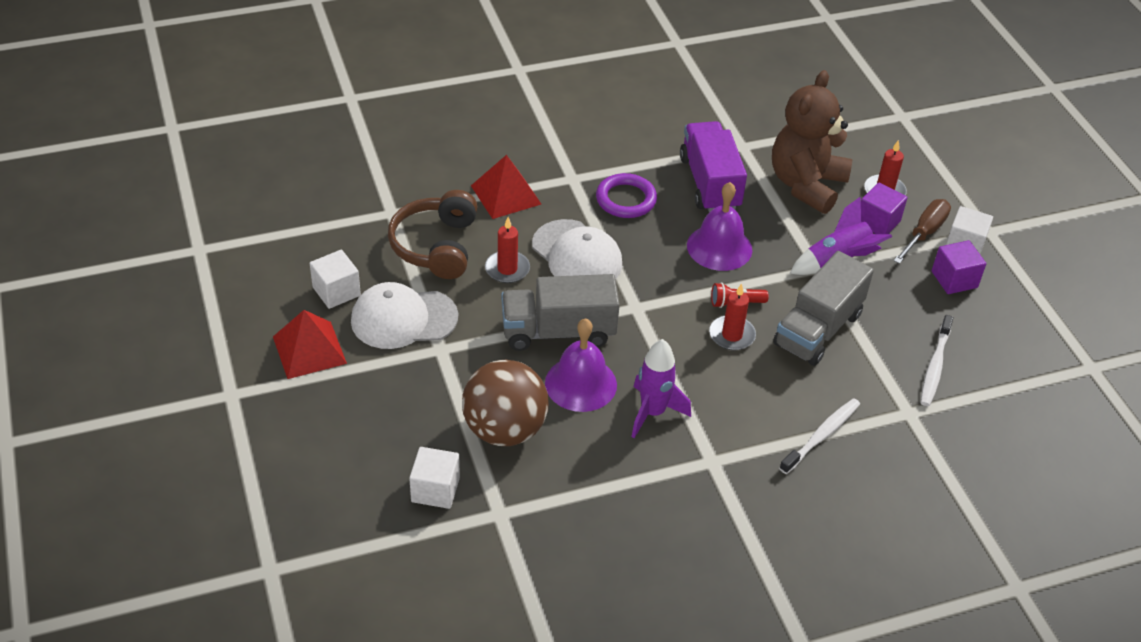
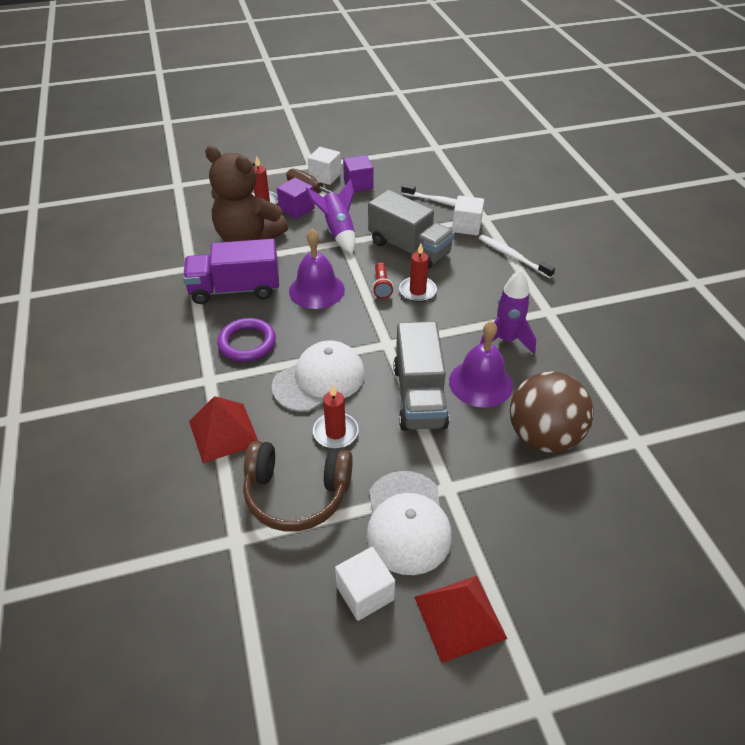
camera: 85 degrees left, 0 degrees up
(435, 489) = (625, 489): white cube -> white cube (466, 226)

